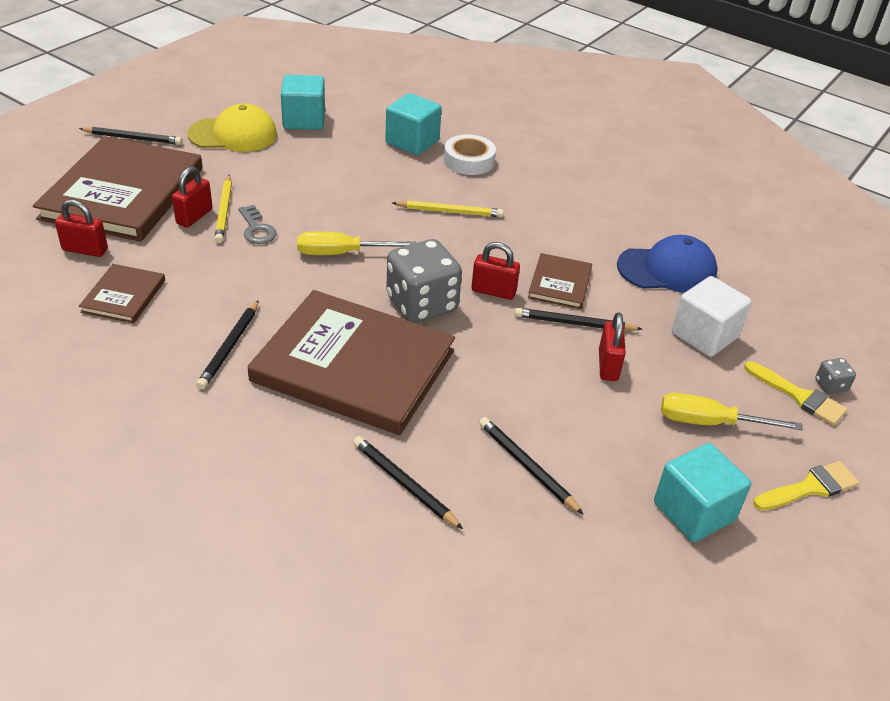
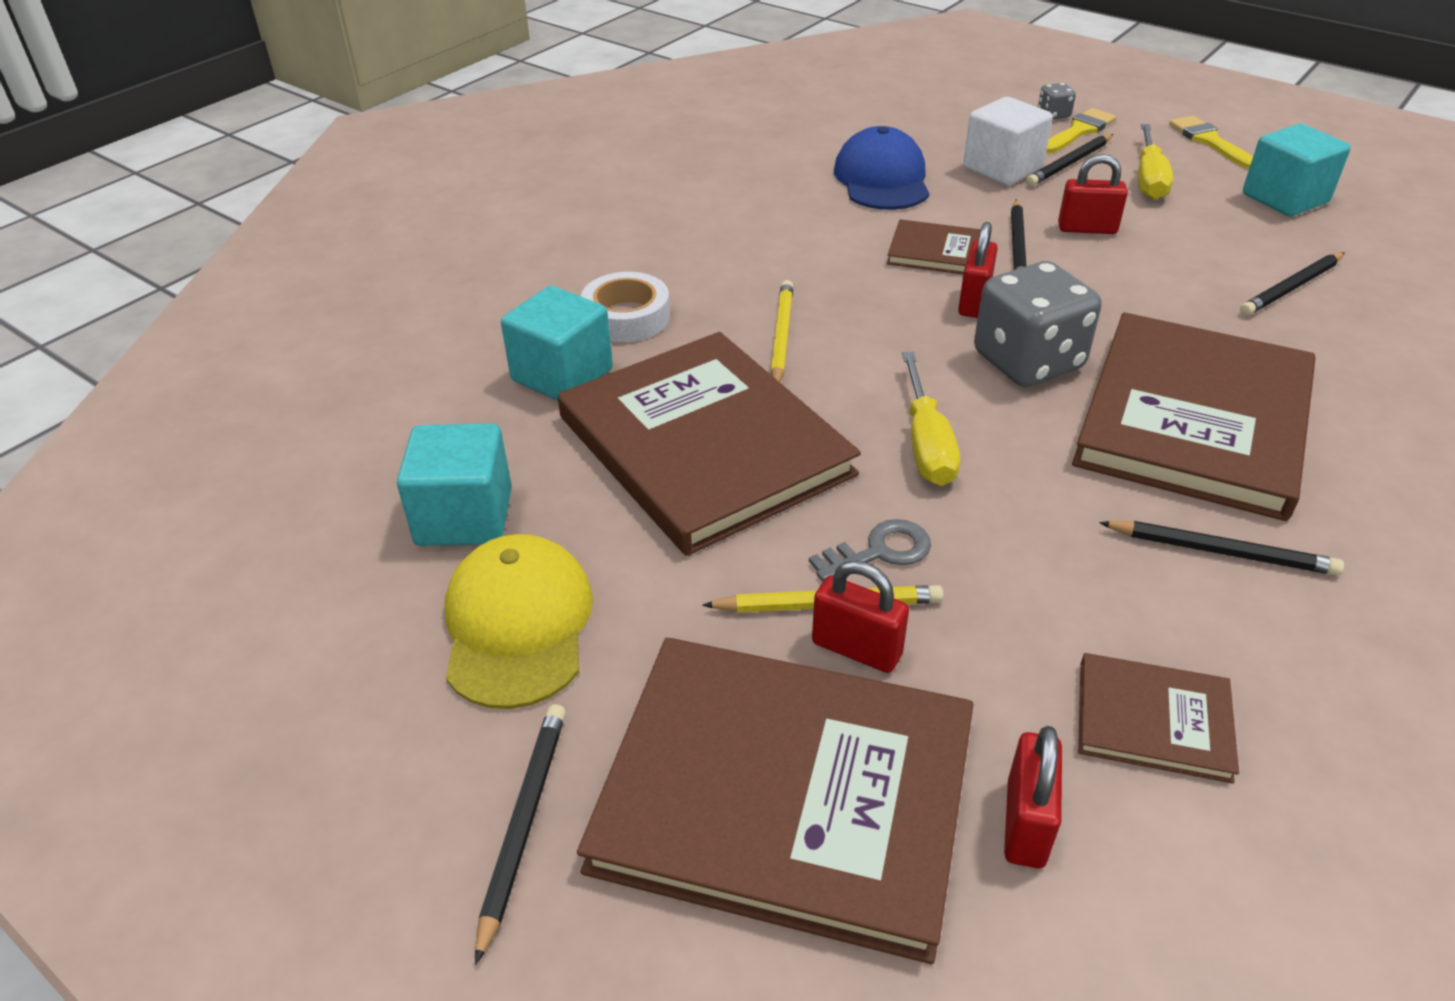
camera: 85 degrees left, 0 degrees up
(348, 182) = (704, 445): none -> brown book
(404, 484) = (1383, 372): black pencil -> black pencil (1069, 163)

